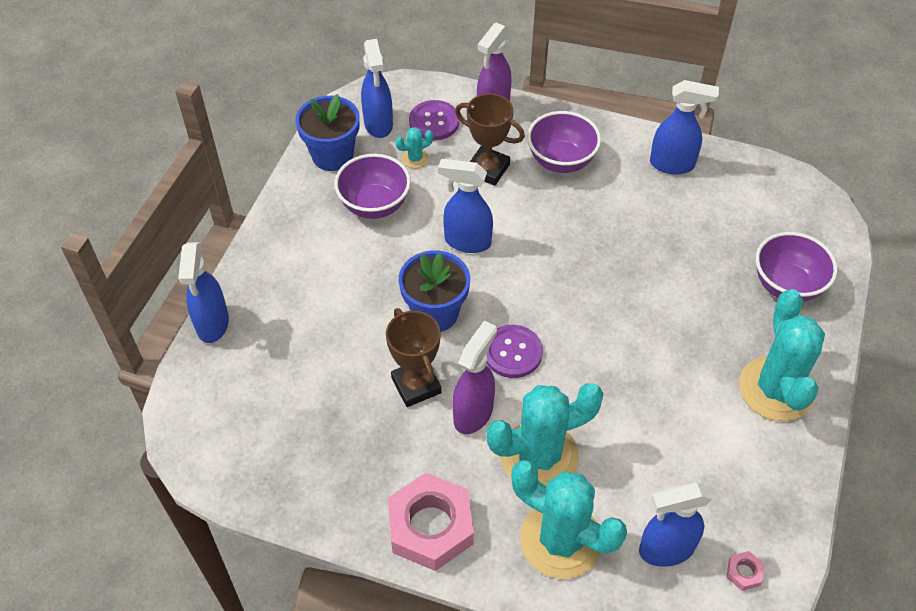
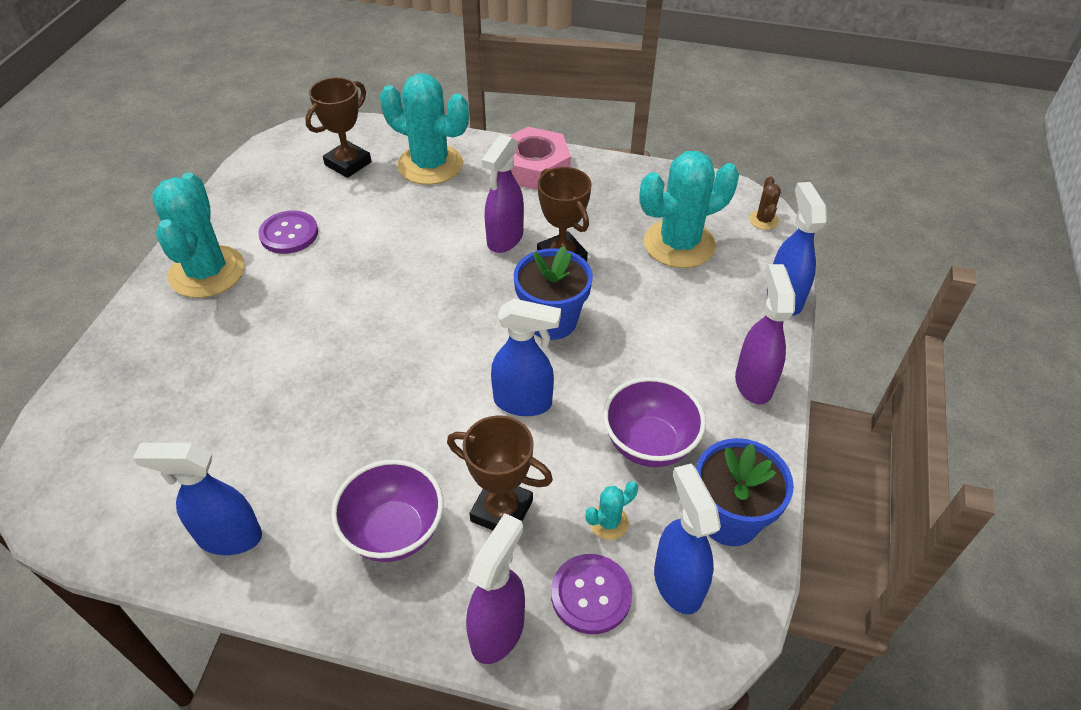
camera: 175 degrees right, 5 degrees down
(187, 422) = (763, 220): none -> brown cactus
(276, 246) = (753, 382): none -> purple spray bottle
(512, 352) = (468, 289): purple button -> purple button (289, 234)
(539, 456) = (445, 213): turquoise cactus -> turquoise cactus (679, 244)
(665, 549) = (348, 163): blue spray bottle -> brown trophy
(744, 573) = (290, 154): pink nut -> none
(786, 285) = (145, 372): purple bowl -> none

